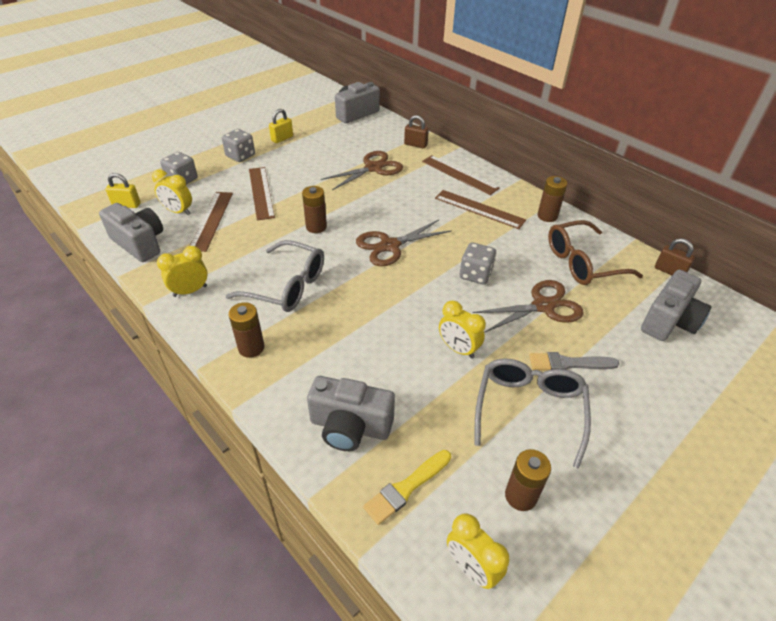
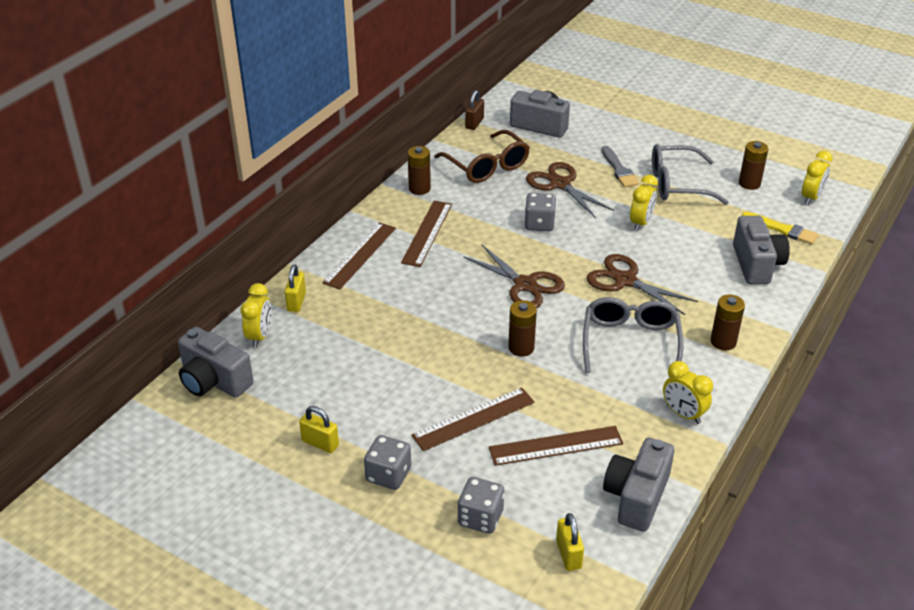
camera: 105 degrees left, 5 degrees down
(178, 211) = (555, 487): yellow clock -> yellow clock (260, 336)
(373, 168) = (371, 328): brown scissors -> brown scissors (625, 280)
(415, 145) = (296, 302): brown padlock -> yellow padlock

